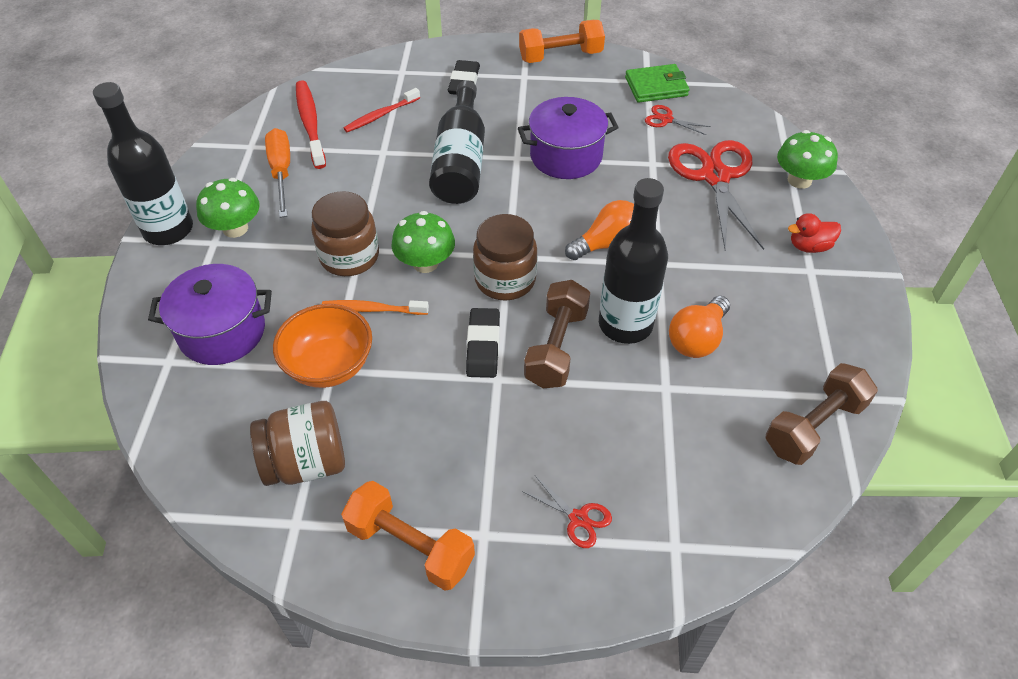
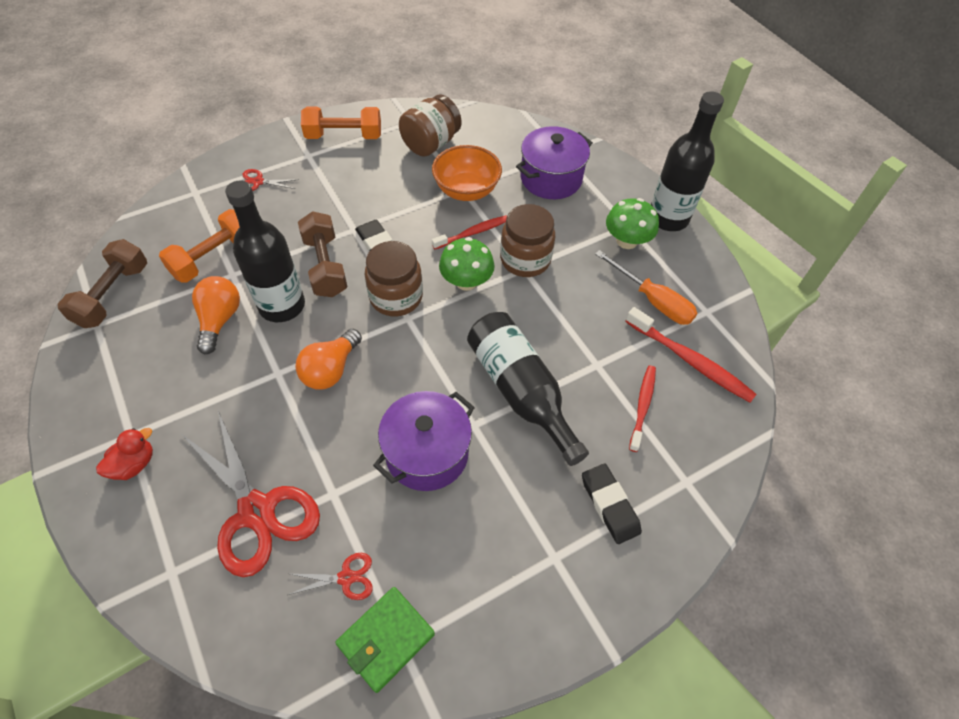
camera: 145 degrees right, 5 degrees up
(372, 309) = (472, 233): orange toothbrush -> red toothbrush
(560, 56) = (539, 628): orange dumbbell -> orange dumbbell (214, 257)
(799, 180) = (156, 559): green mushroom -> none

